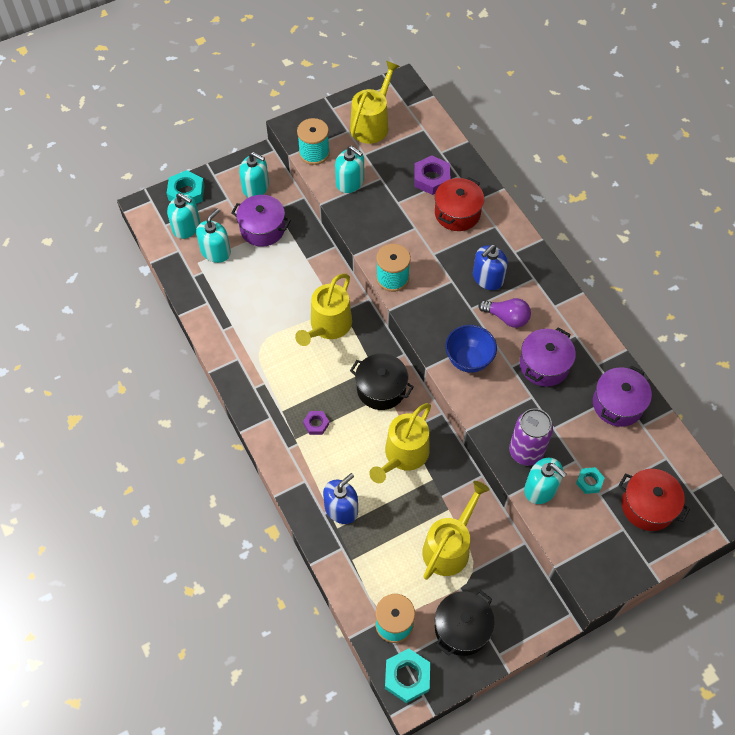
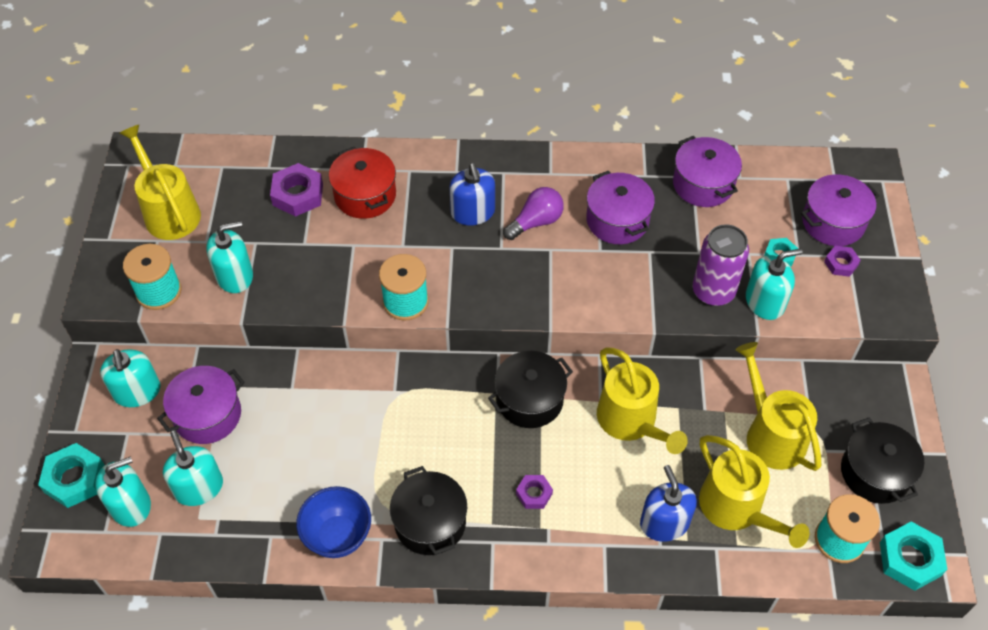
camera: 60 degrees left, 5 degrees down
(256, 187) = (137, 391): turquoise soap dispenser -> turquoise soap dispenser turned 105 degrees clockwise
(263, 378) = (430, 522): none -> black pot
(328, 326) = (405, 412): yellow watering can -> yellow watering can (736, 509)
(468, 360) = (566, 284): blue bowl -> blue bowl (338, 536)
(612, 526) = (841, 263): none -> purple nut
(648, 506) = (833, 222): red pot -> purple pot

